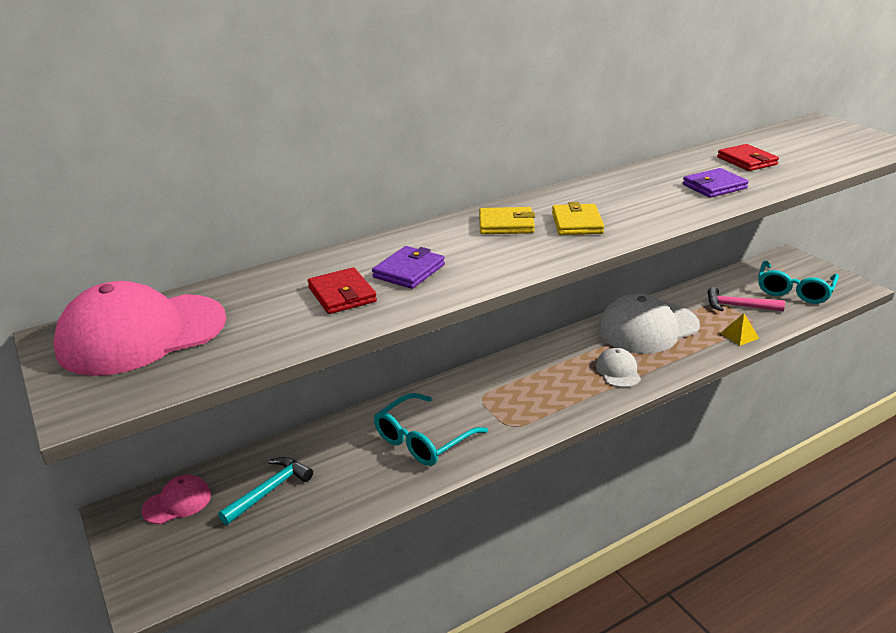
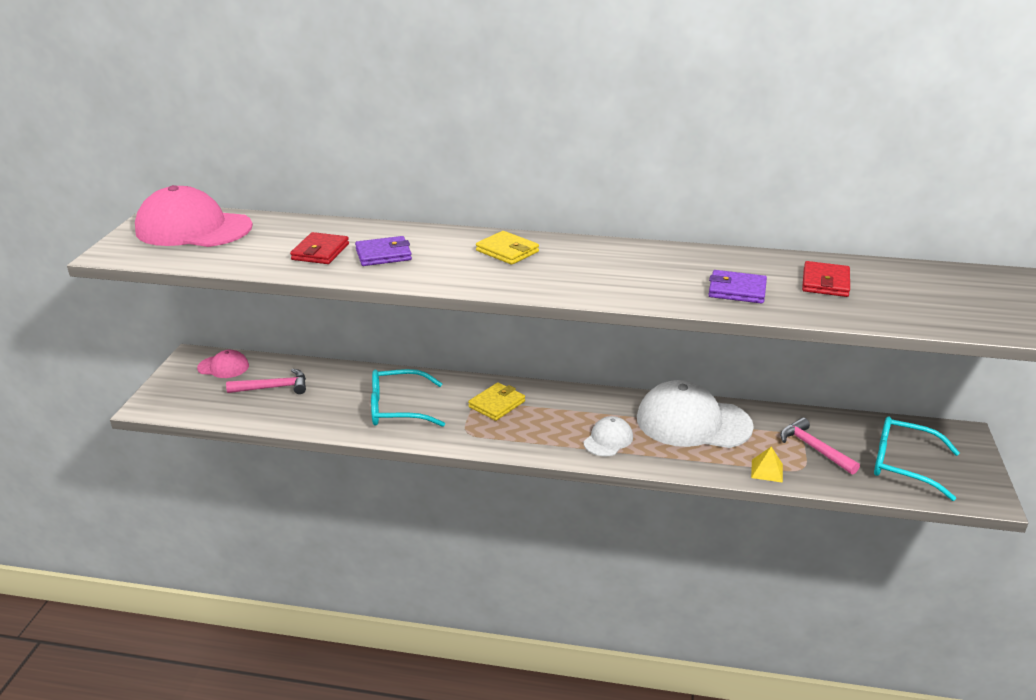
camera: 40 degrees right, 0 degrees up
(269, 490) = (273, 387): turquoise hammer -> pink hammer
(577, 223) = (557, 271): yellow wallet -> yellow wallet (497, 404)
(794, 290) = (902, 464): turquoise glasses -> turquoise glasses turned 45 degrees clockwise

